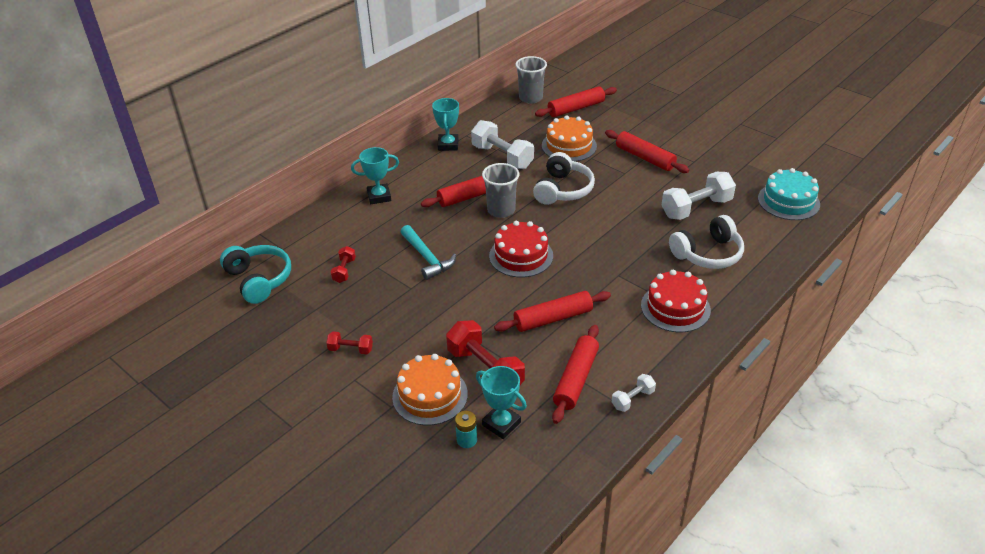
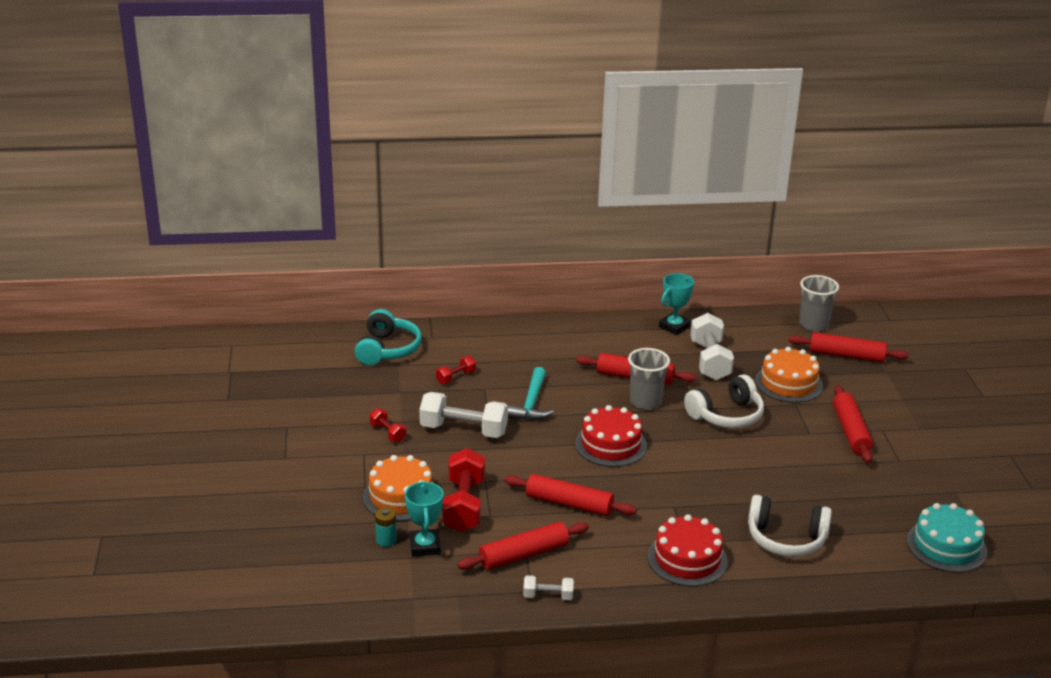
camera: 40 degrees right, 10 degrees down
(379, 196) = (557, 338): turquoise trophy -> none
(696, 208) = (835, 498): white dumbbell -> white dumbbell (463, 430)

